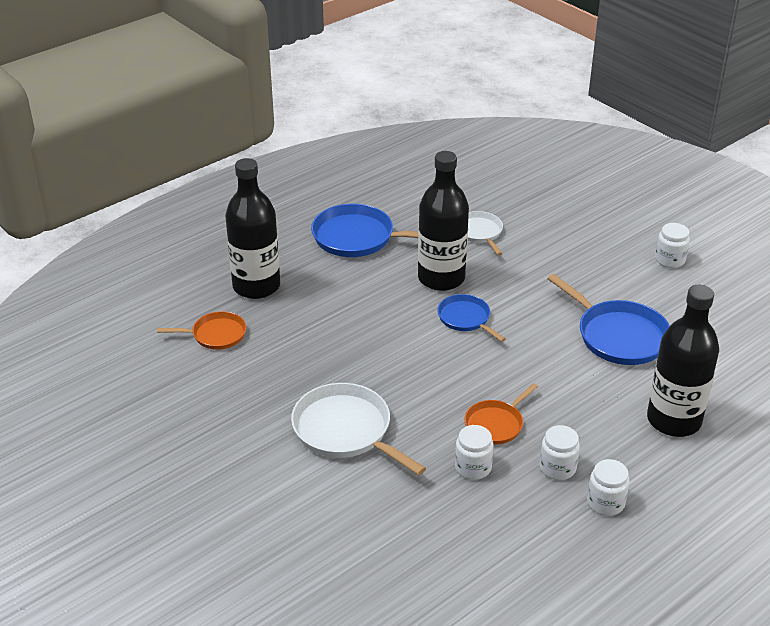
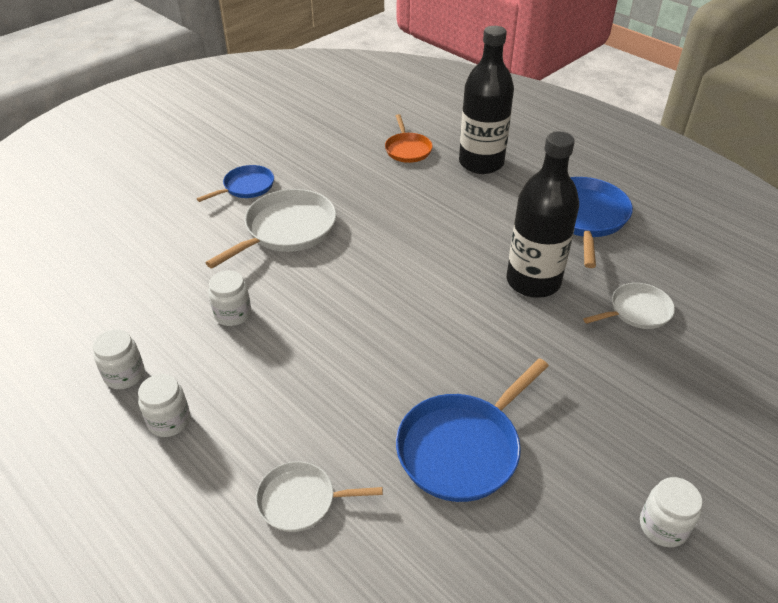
camera: 85 degrees right, 5 degrees up
(465, 318) = (465, 303): blue pan -> blue pan (246, 187)
(495, 424) = (294, 330): orange pan -> none
(557, 468) = (226, 380): white jar -> white jar (124, 375)
(673, 420) = (301, 500): black bottle -> white pan

